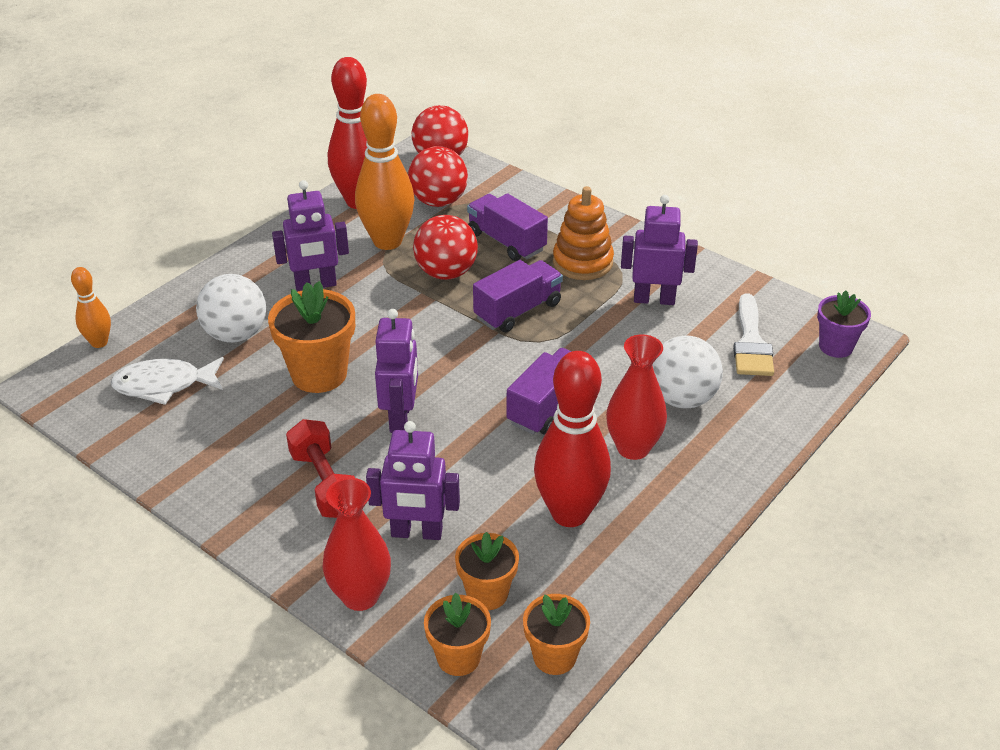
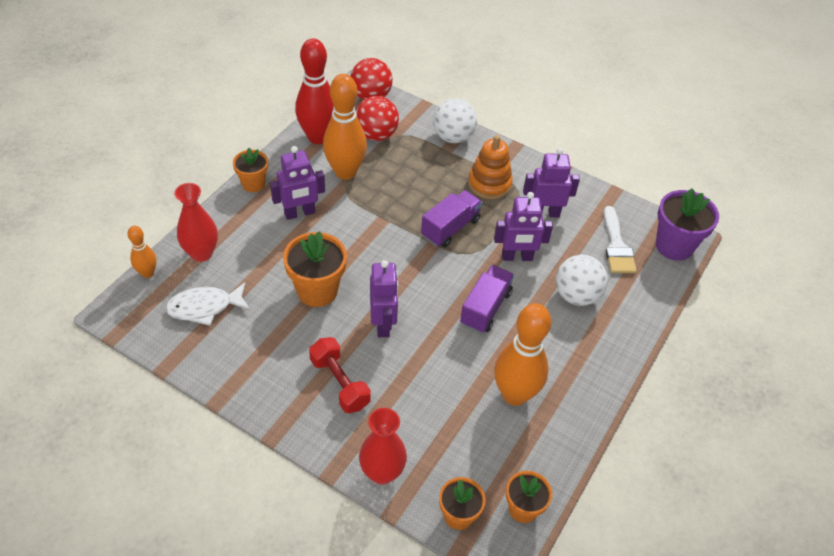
camera: 10 degrees left, 10 degrees up
(236, 334) = (249, 260): white ball -> white ball (453, 137)
(416, 533) = (412, 418): purple robot -> purple robot (517, 257)
(446, 273) = (393, 198): red ball -> none
(487, 593) = (469, 463): orange flower pot -> orange flower pot (253, 184)
(506, 242) = (432, 168): purple truck -> none
(569, 513) = (514, 394): red bowling pin -> orange bowling pin
(633, 448) = (549, 338): red vase -> red vase (201, 253)
(836, 346) = (674, 246): purple flower pot -> purple flower pot, size x1.61

